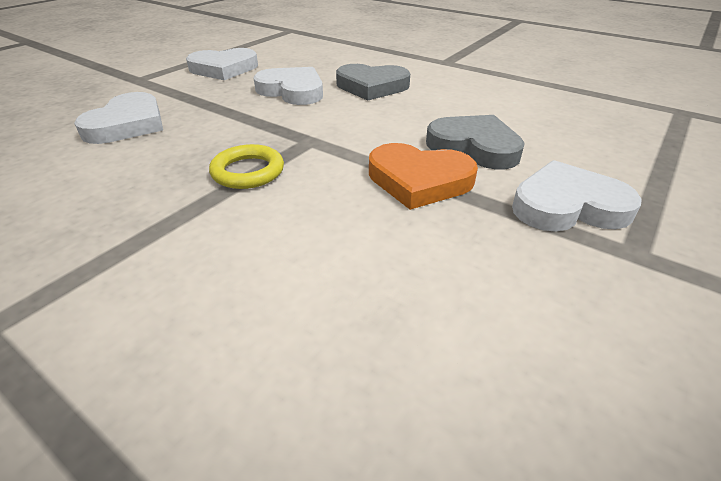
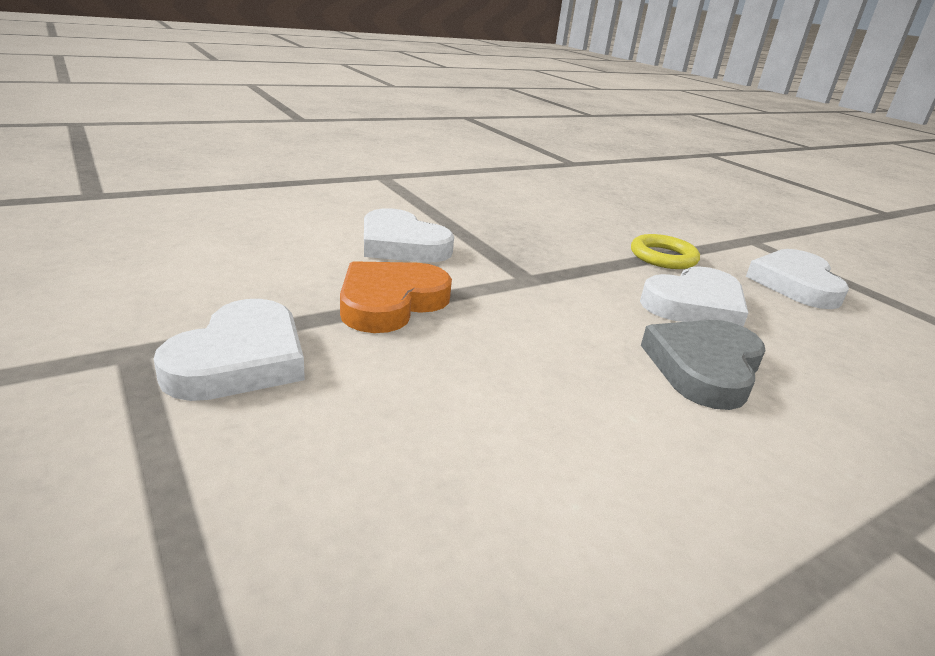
camera: 110 degrees right, 10 degrees down
(127, 124) = (618, 222): white heart -> white heart (401, 244)
(248, 171) = (485, 243): yellow ring -> yellow ring (663, 257)
(474, 147) = (428, 365): grey heart -> none

